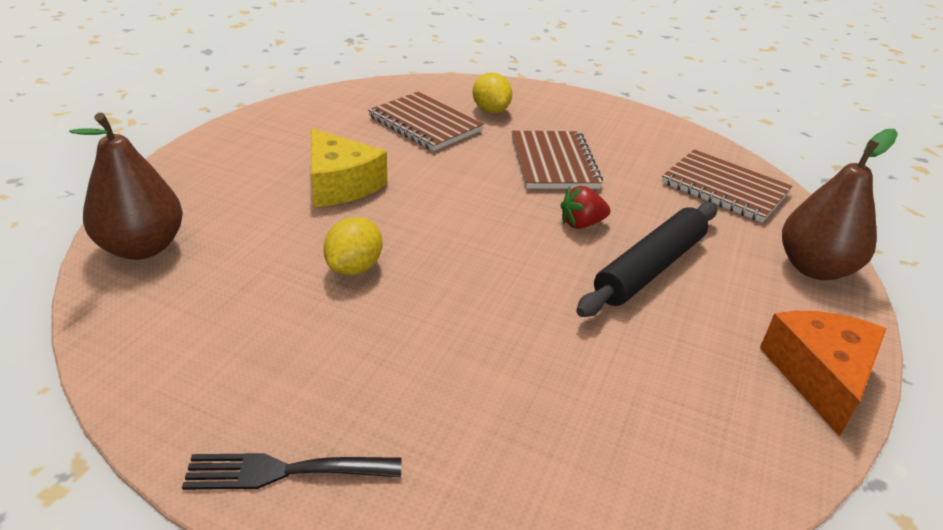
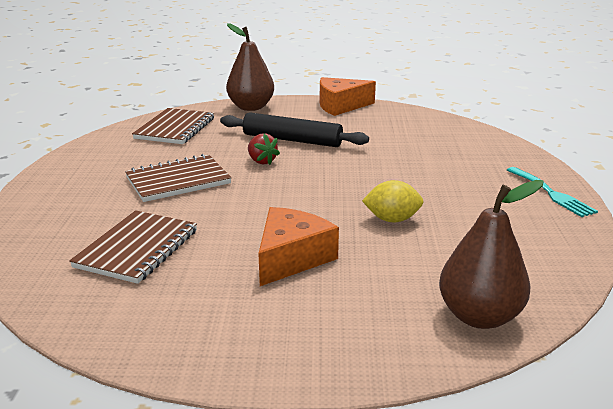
camera: 110 degrees left, 10 degrees down
(284, 471) = (552, 194): black fork -> turquoise fork
(340, 184) = (291, 258): yellow cheese -> orange cheese
(490, 110) = (84, 223): yellow lemon -> none

